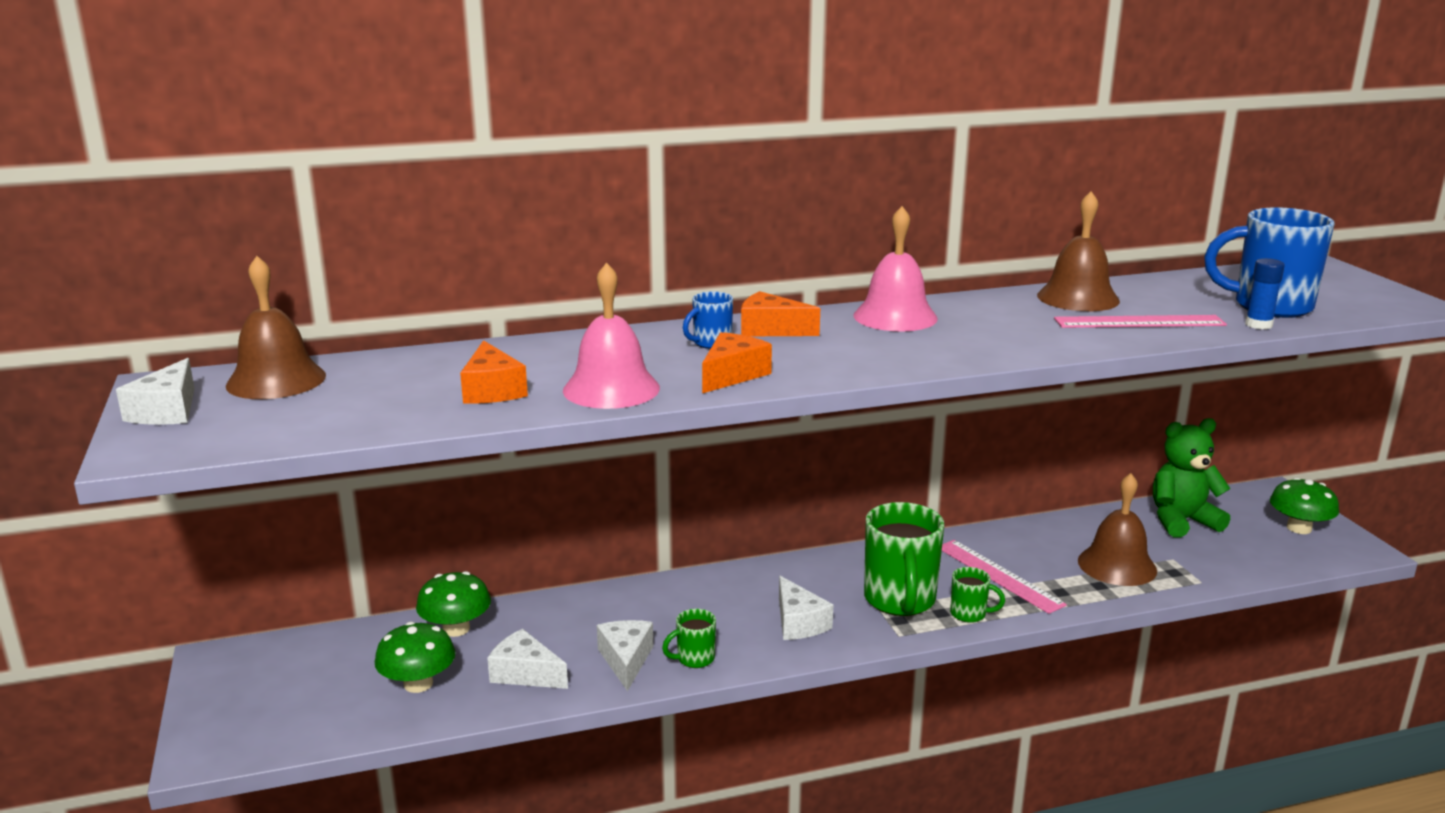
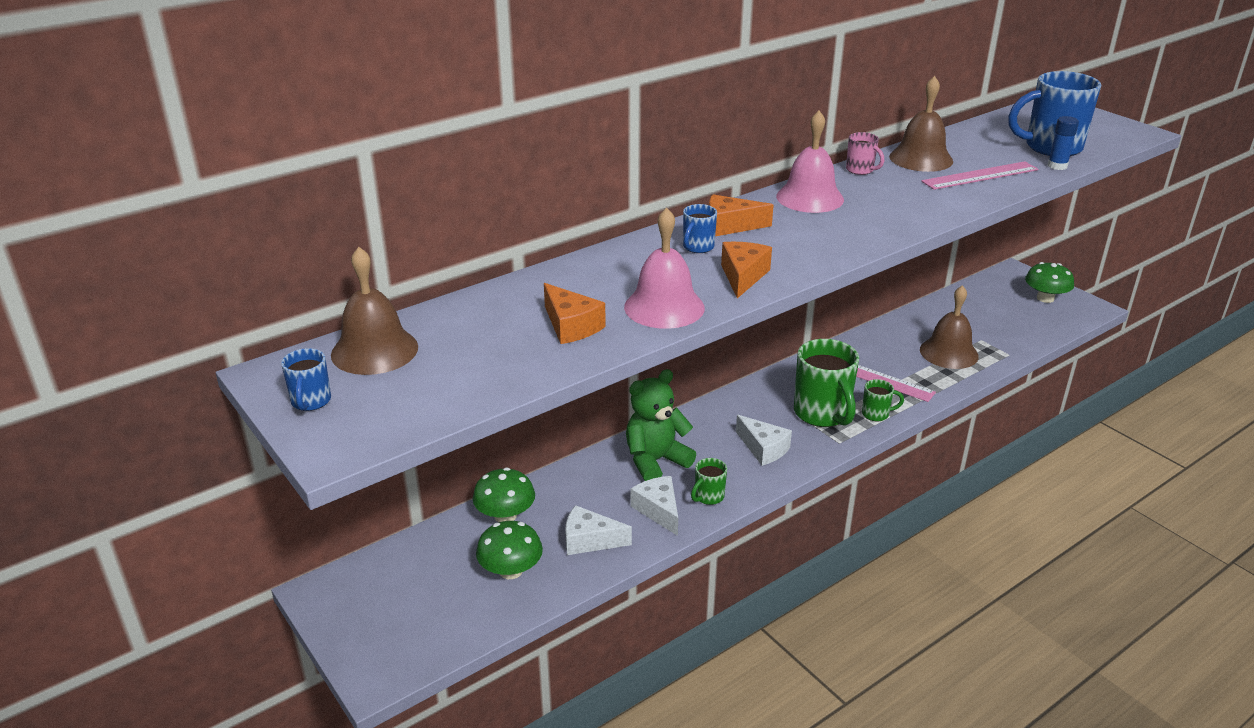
camera: 20 degrees left, 10 degrees up
(167, 411) = (310, 402): white cheese -> blue mug
(987, 300) = (860, 170): none -> pink mug
(1181, 521) = (969, 307): green teddy bear -> green teddy bear (655, 461)

